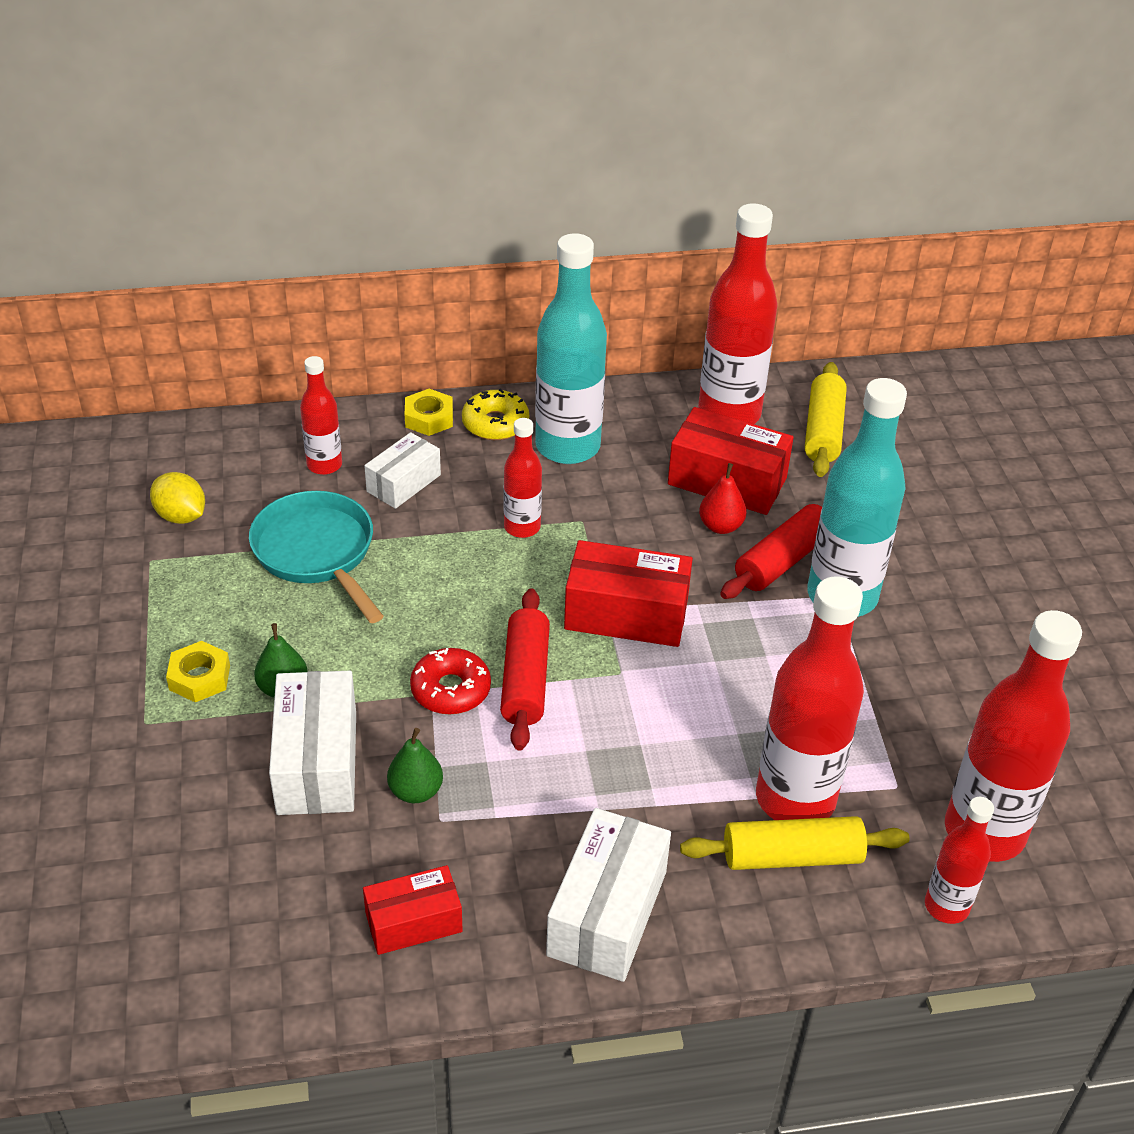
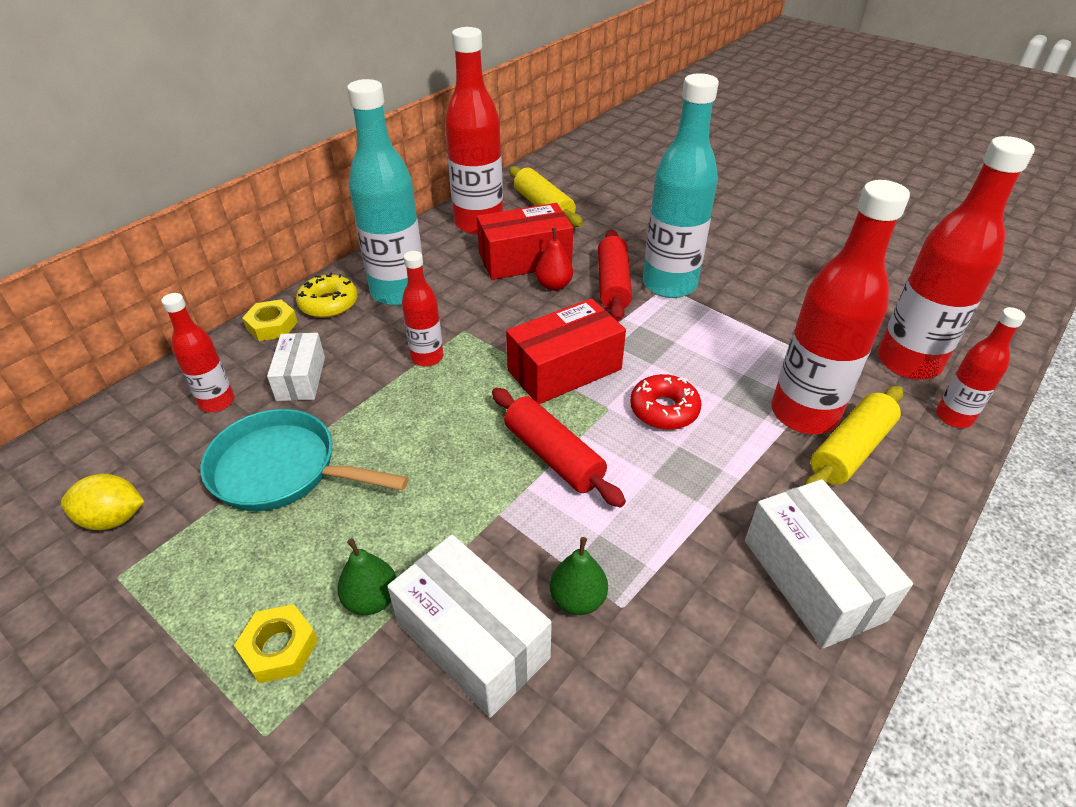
camera: 40 degrees left, 0 degrees up
(413, 922) = (707, 711): red box -> none
(450, 690) = (510, 500): red donut -> red donut (664, 410)

